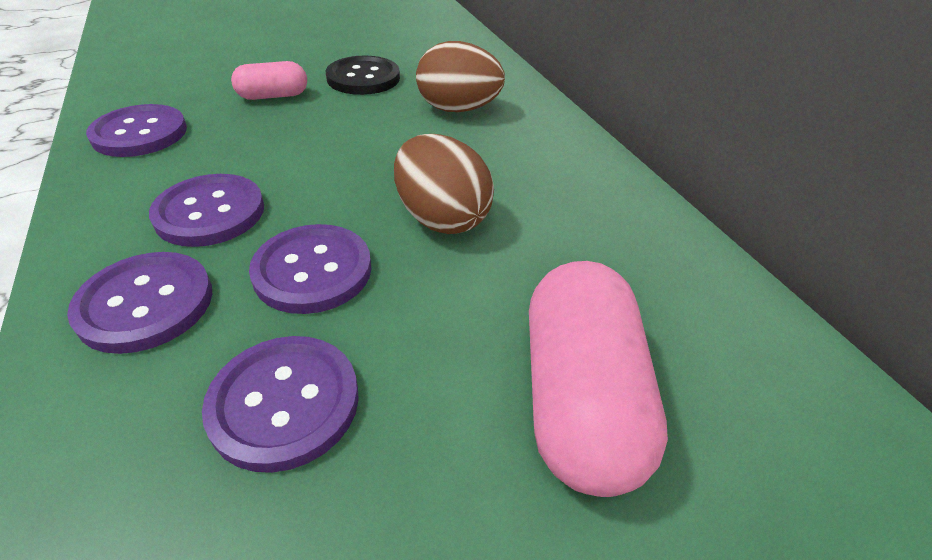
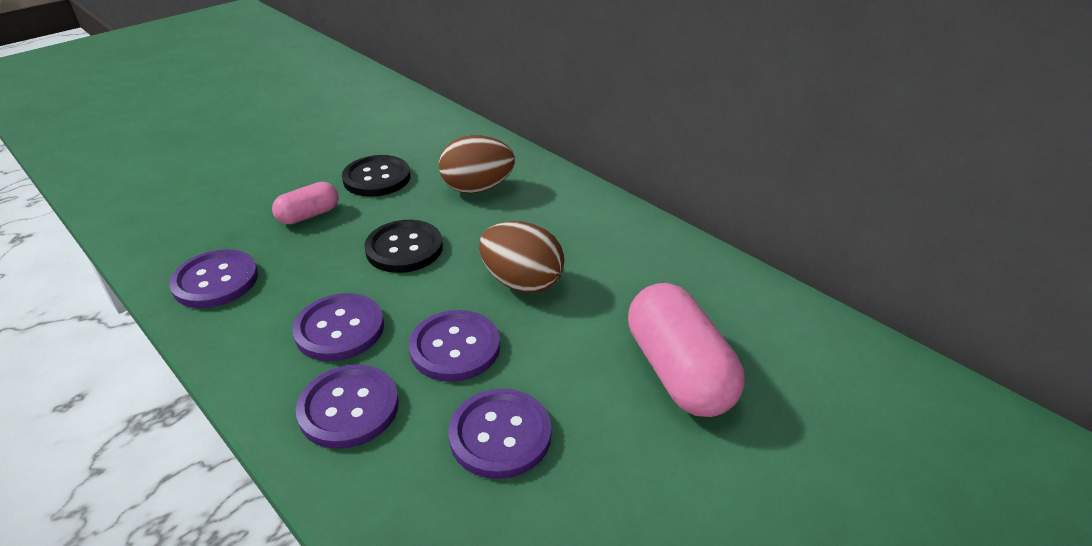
camera: 20 degrees left, 5 degrees down
(339, 149) = (404, 248): none -> black button

